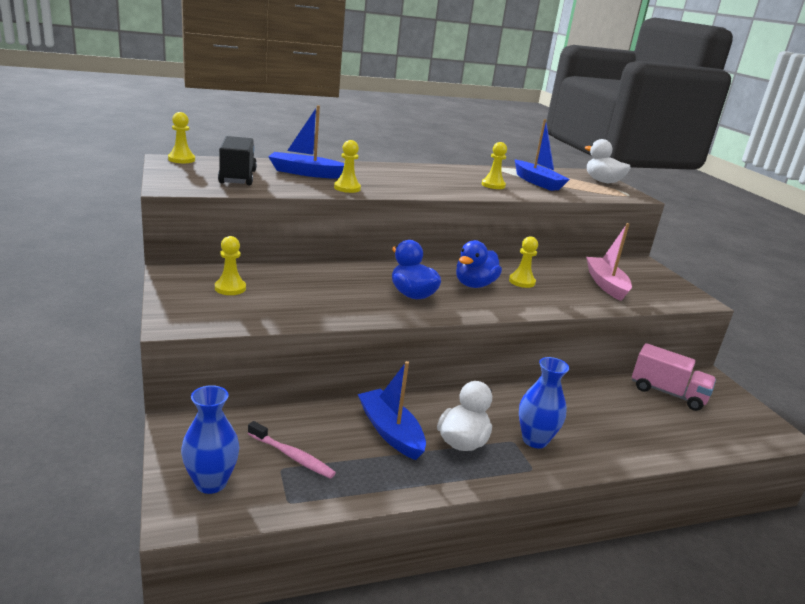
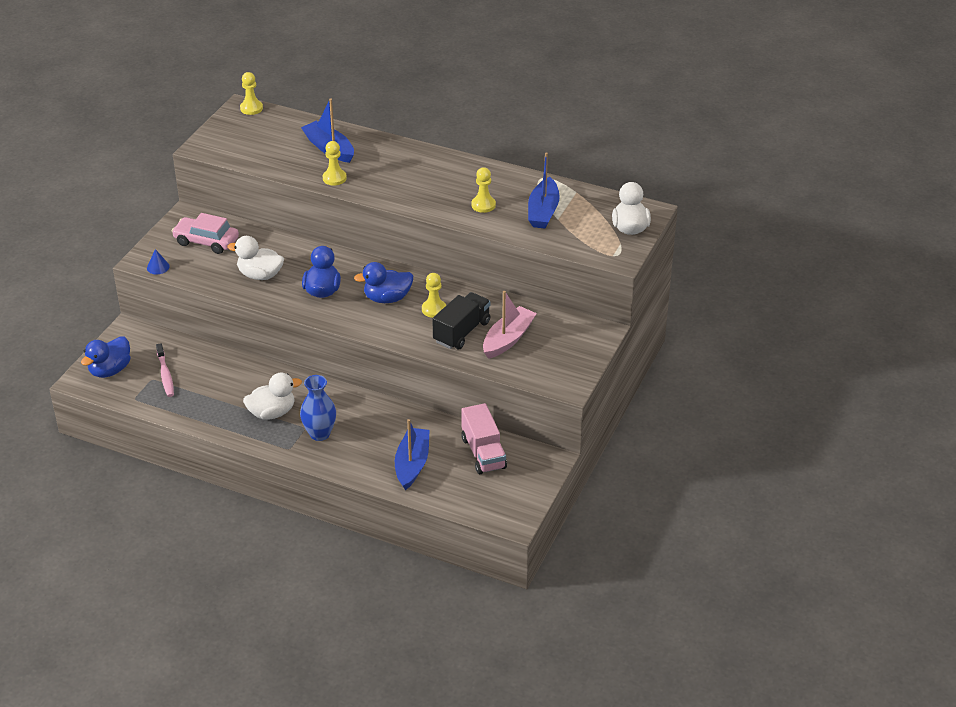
camera: 45 degrees right, 15 degrees up
(204, 324) = (158, 267): none -> blue cone
(211, 483) = (110, 370): blue vase -> blue duck
(230, 288) = (206, 241): yellow pawn -> pink car
(238, 177) = (265, 143): black truck -> black truck (462, 332)
(333, 299) = (260, 275): none -> white duck
(390, 431) = (238, 386): blue boat -> blue boat (412, 464)

